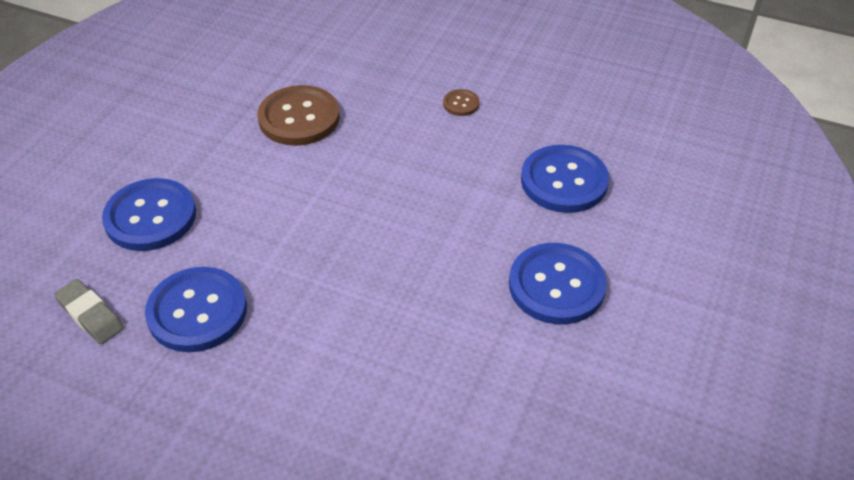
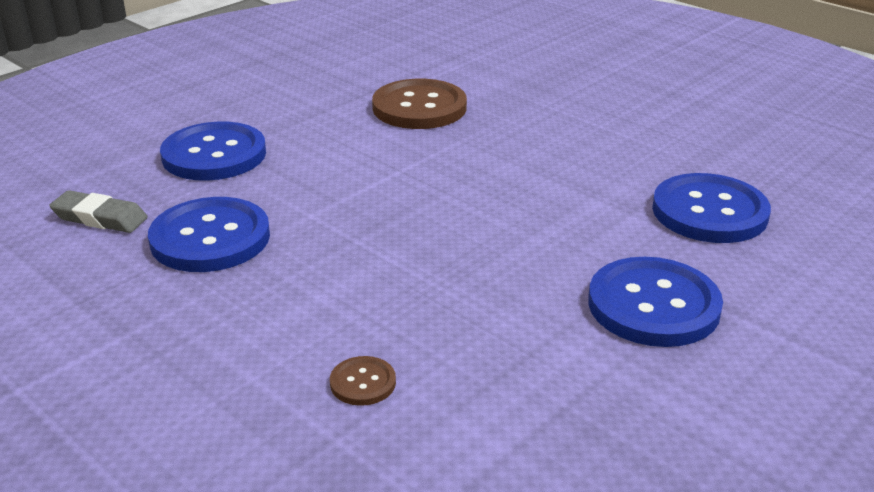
camera: 20 degrees right, 15 degrees down
(90, 315) = (100, 218): grey eraser -> grey eraser turned 45 degrees counterclockwise
(461, 104) = (612, 126): brown button -> brown button (363, 383)

